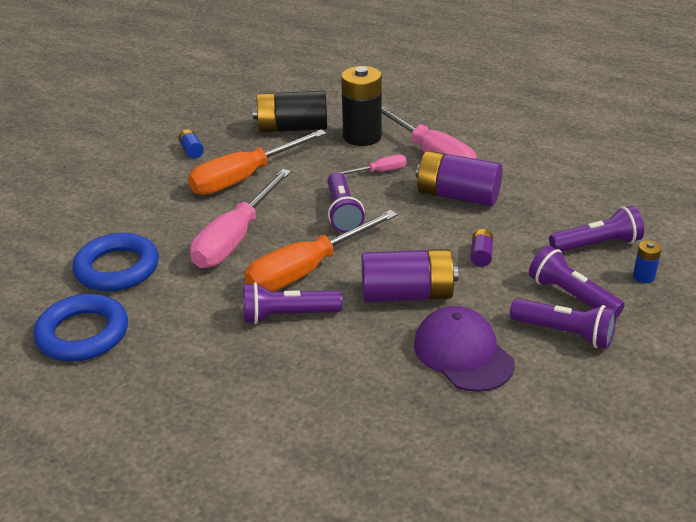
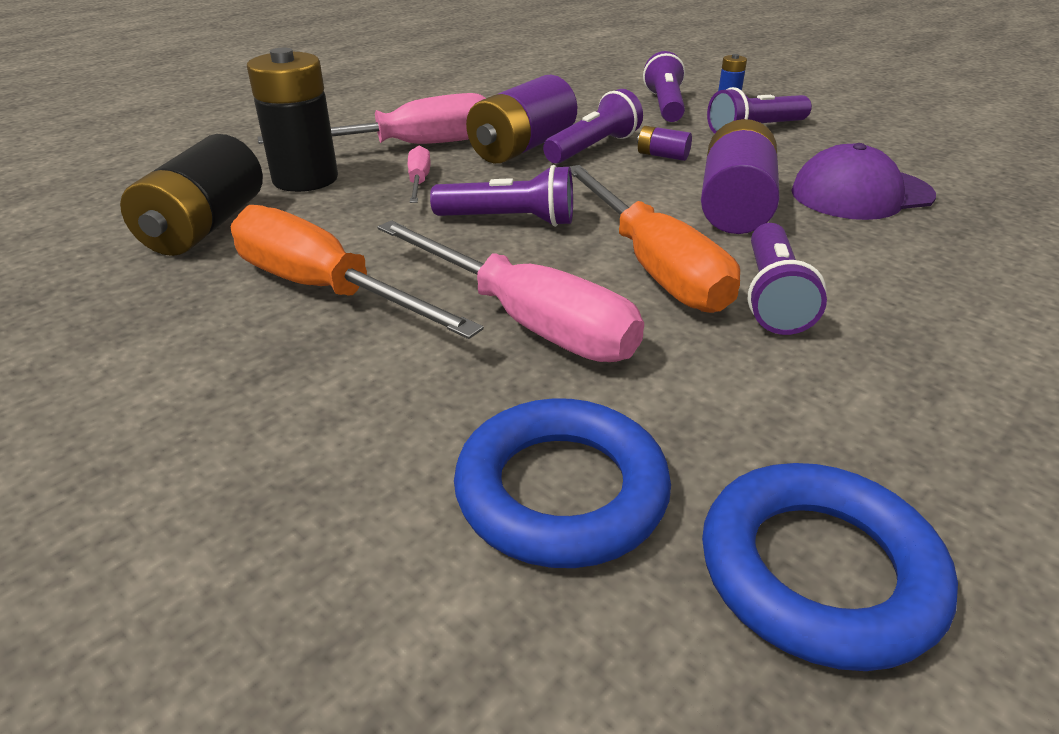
camera: 75 degrees left, 0 degrees up
(191, 151) = (150, 339): blue battery -> none
(244, 178) = (325, 289): orange screwdriver -> orange screwdriver turned 150 degrees clockwise
(564, 333) = (821, 143): purple flashlight -> purple flashlight (593, 148)

